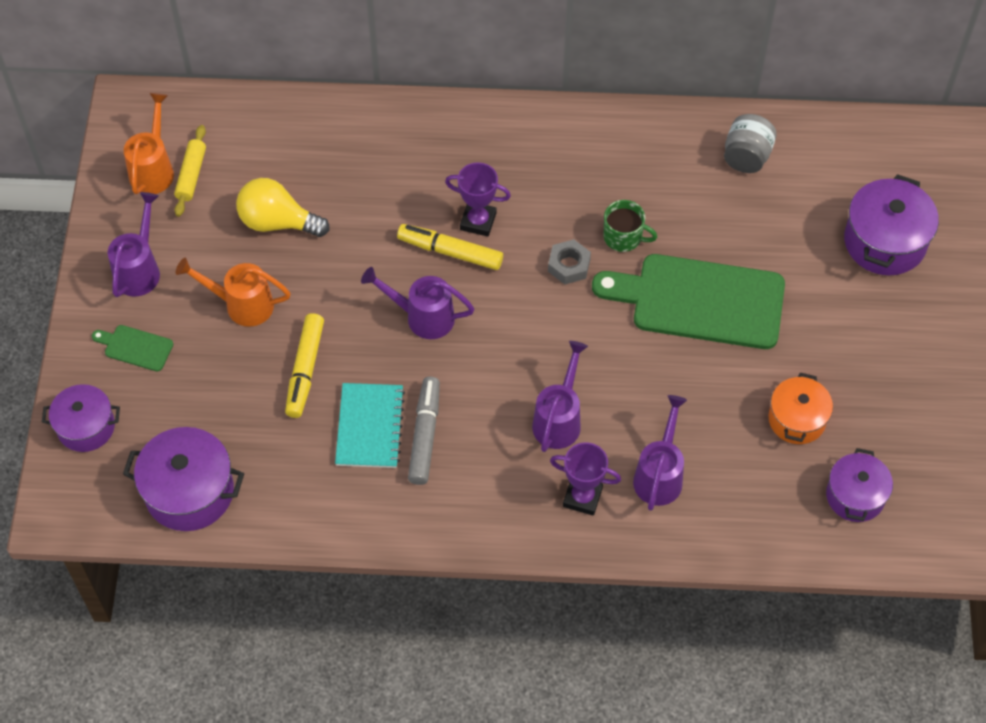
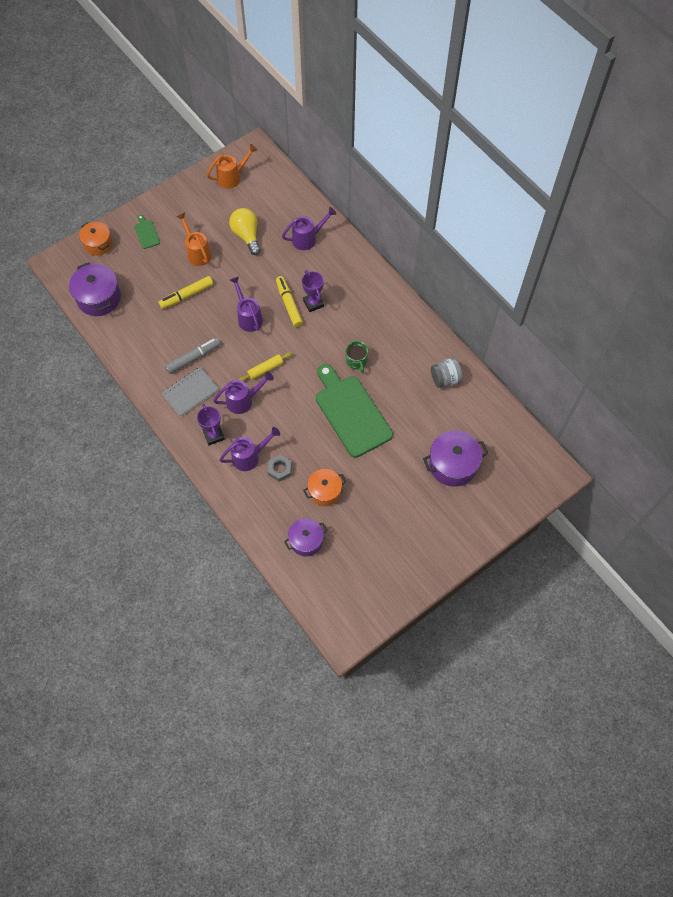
camera: 50 degrees right, 5 degrees up
(86, 427) = (98, 244): purple pot -> orange pot
(139, 269) = (182, 208): purple watering can -> purple watering can (307, 239)
(191, 175) = (241, 191): yellow rolling pin -> yellow rolling pin (265, 369)
(369, 427) = (180, 336): turquoise notebook -> none
(481, 479) = (190, 392): none -> grey notebook
(569, 265) = (322, 351): grey nut -> grey nut (280, 469)

